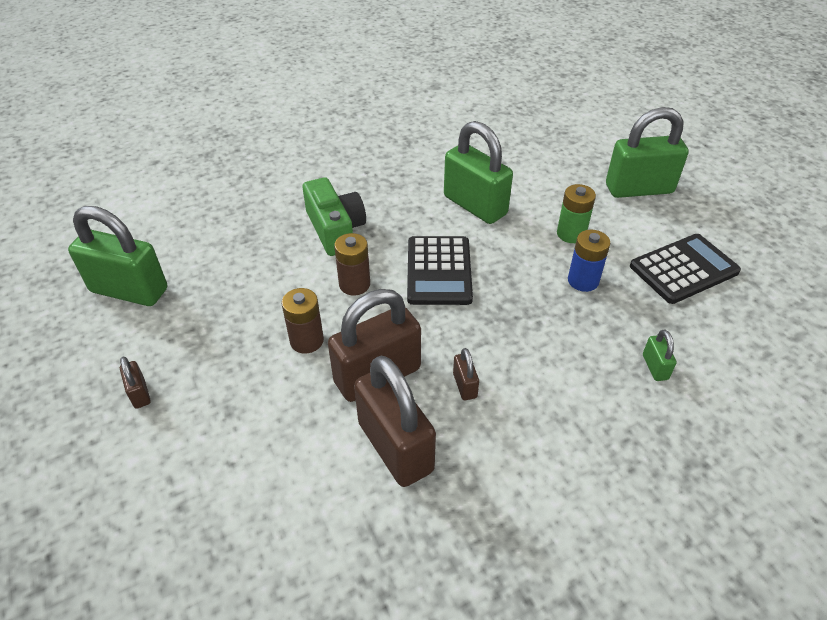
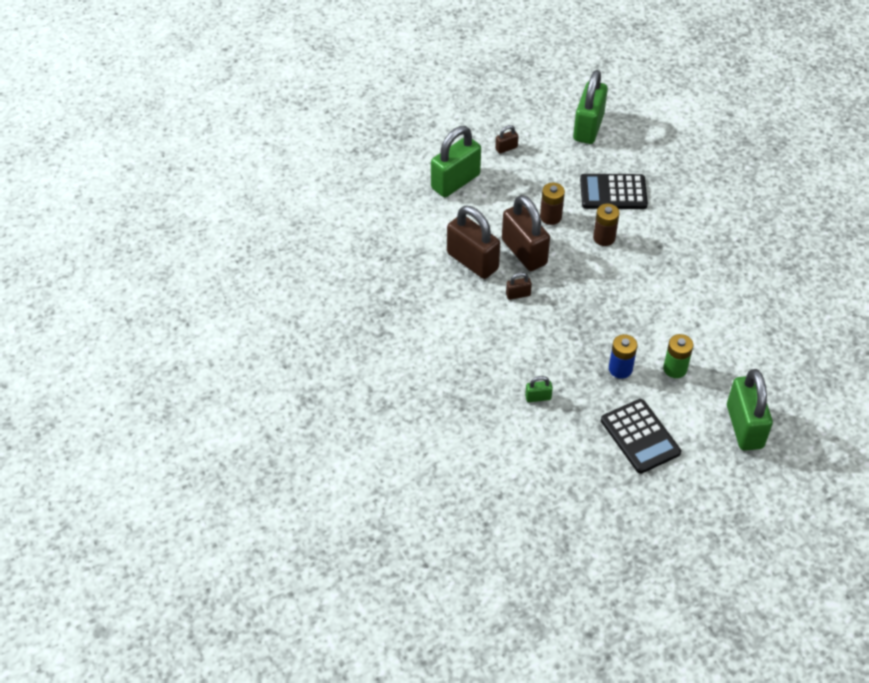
camera: 90 degrees right, 5 degrees up
(335, 229) = (662, 224): green camera -> none
(395, 447) = (472, 261): brown padlock -> brown padlock turned 75 degrees clockwise
(439, 271) = (622, 284): black calculator -> black calculator (613, 192)
(475, 205) = (703, 309): green padlock -> green padlock (455, 181)

